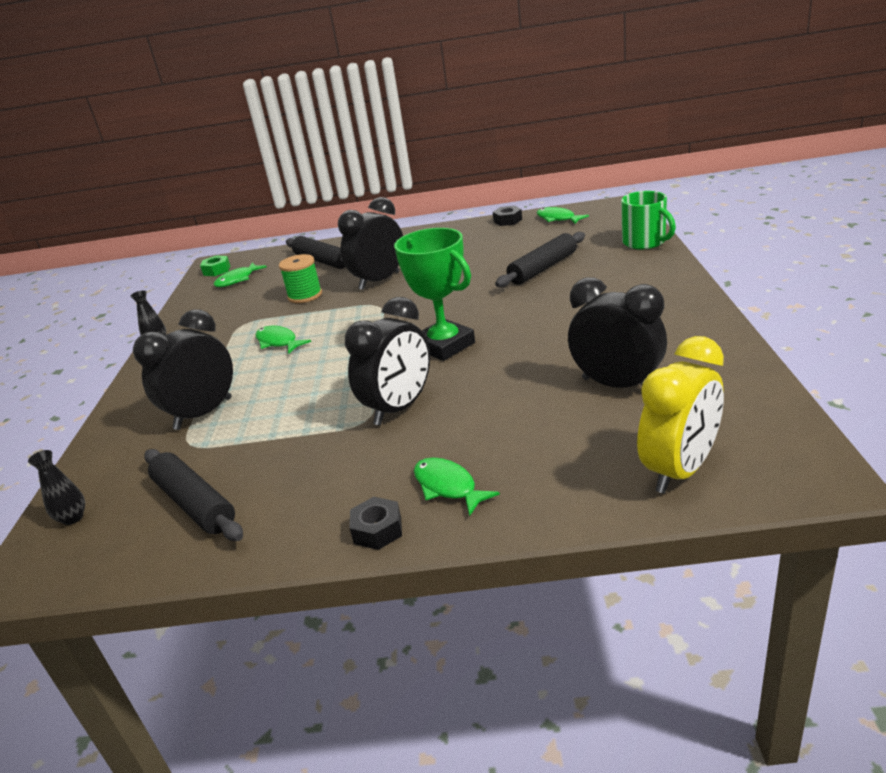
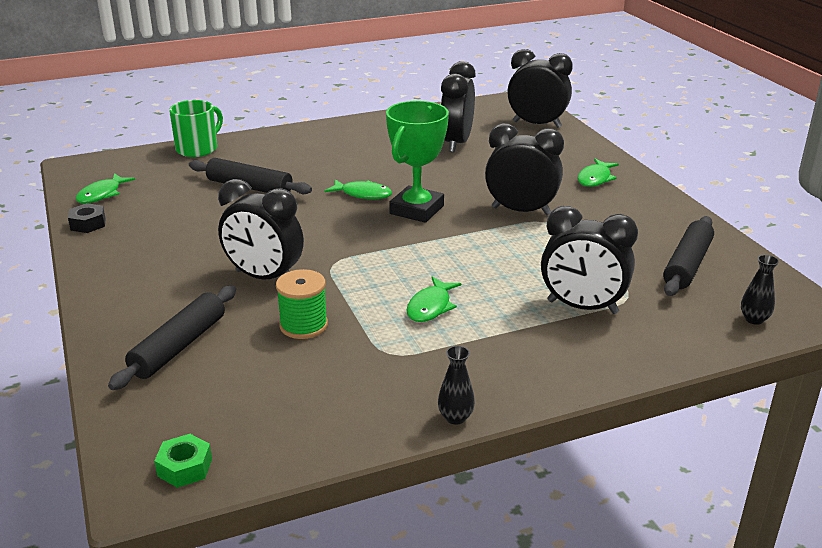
camera: 115 degrees left, 0 degrees up
(237, 280) = (235, 419): green fish -> green fish (363, 194)
(377, 530) = (649, 192): black nut -> none
(679, 470) = (537, 124): yellow clock -> black clock

